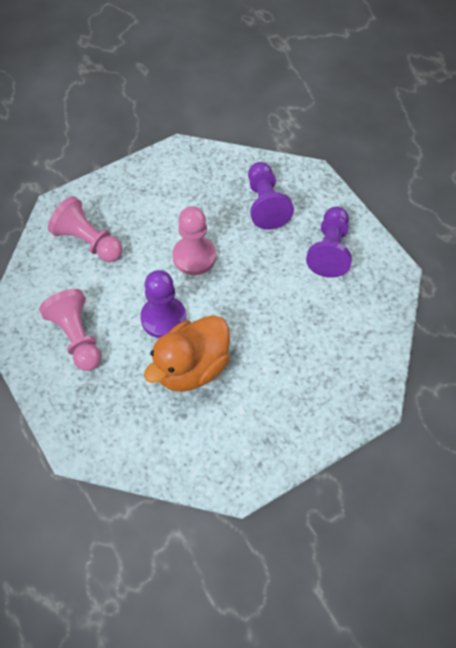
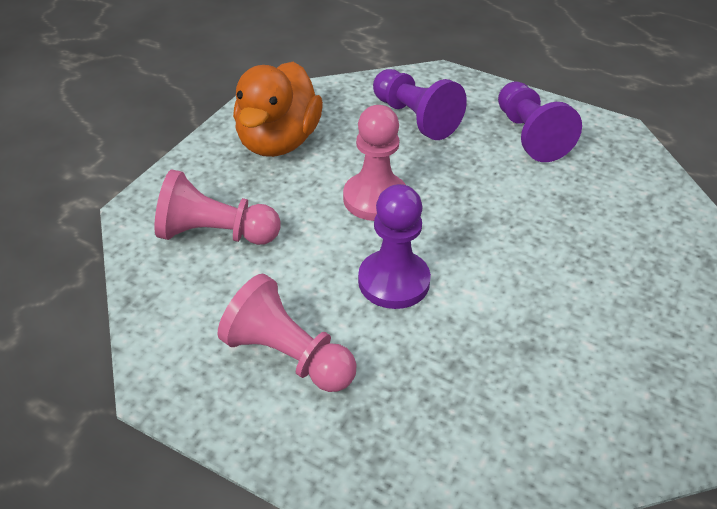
camera: 30 degrees left, 15 degrees down
(191, 368) = (482, 324): orange duck -> orange duck (278, 141)

